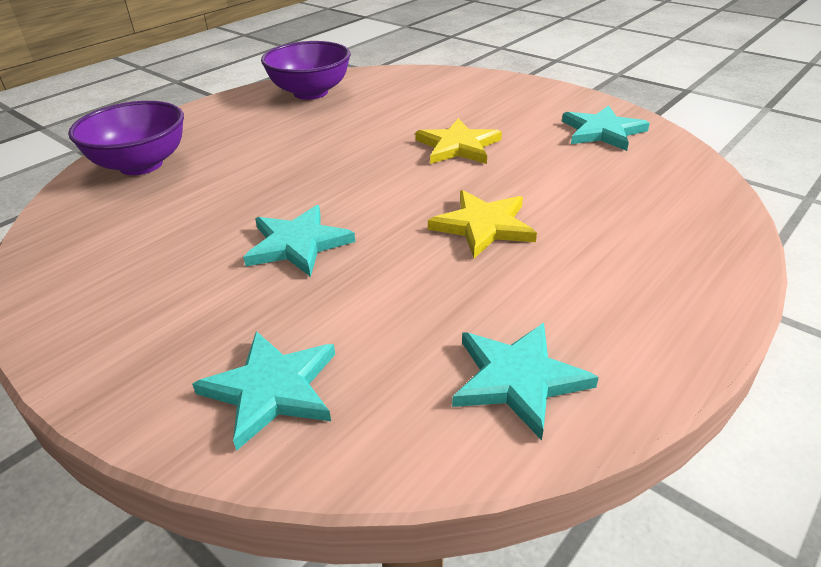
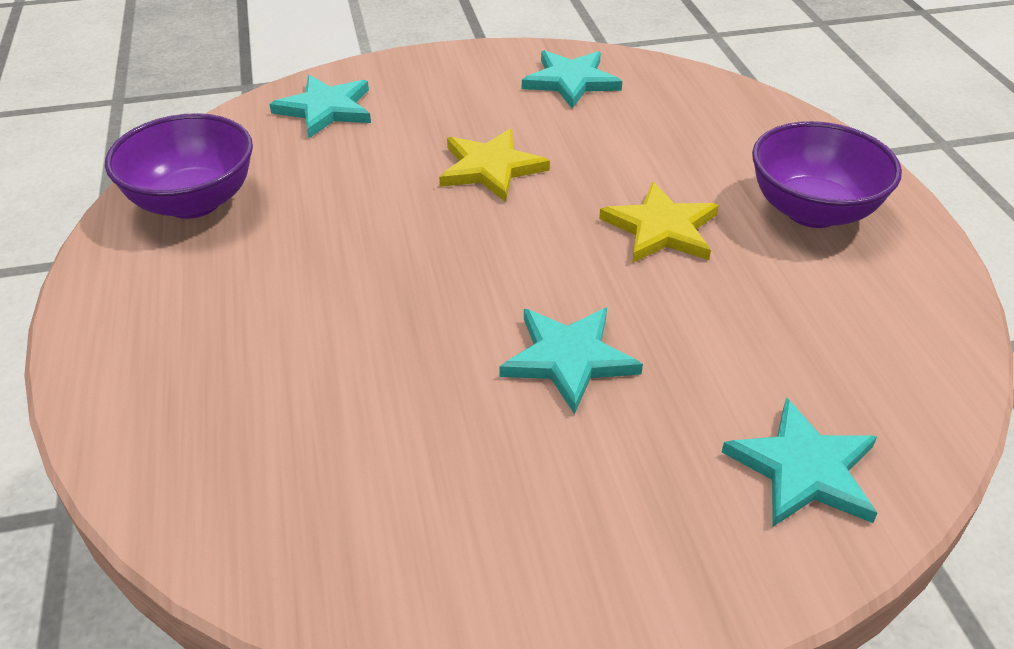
camera: 55 degrees left, 5 degrees up
(141, 165) = (196, 428): purple bowl -> purple bowl (812, 211)
(518, 379) = (892, 319): turquoise star -> turquoise star (326, 109)

